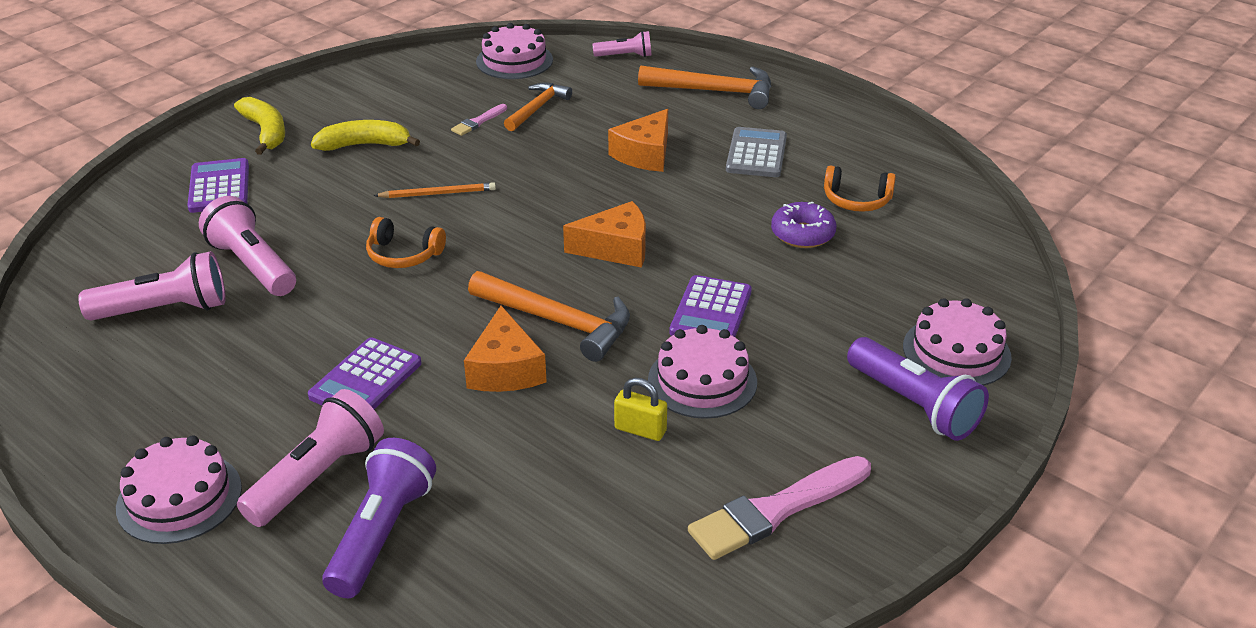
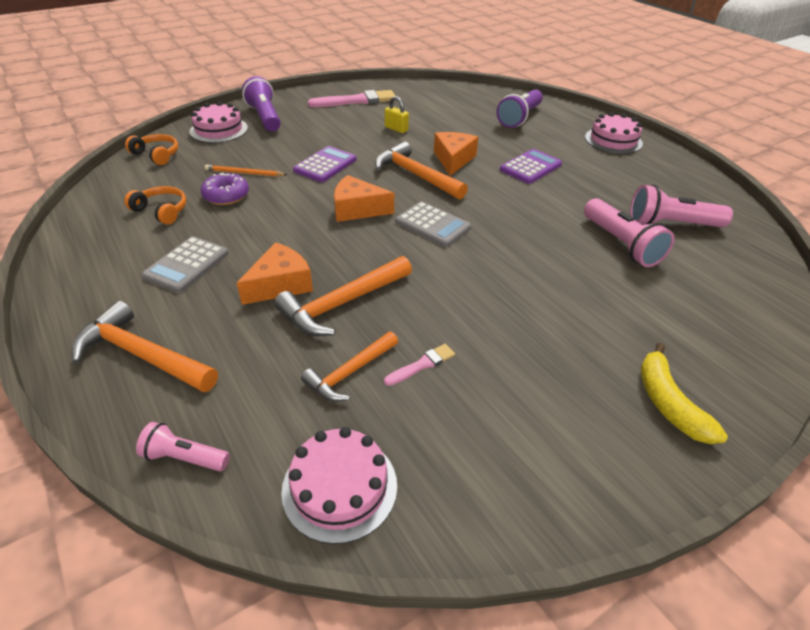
camera: 165 degrees left, 5 degrees up
(219, 187) = (685, 328): purple calculator -> none
(318, 476) = (550, 137): pink flashlight -> none
(365, 145) = (548, 355): yellow banana -> none
(403, 255) = (508, 232): orange headphones -> orange headphones (157, 155)
(438, 193) = (477, 279): orange pencil -> orange pencil (244, 173)
(506, 245) = (432, 225): none -> grey calculator
(572, 150) = (342, 303): none -> orange hammer
(702, 381) = (354, 139): pink cake -> none

